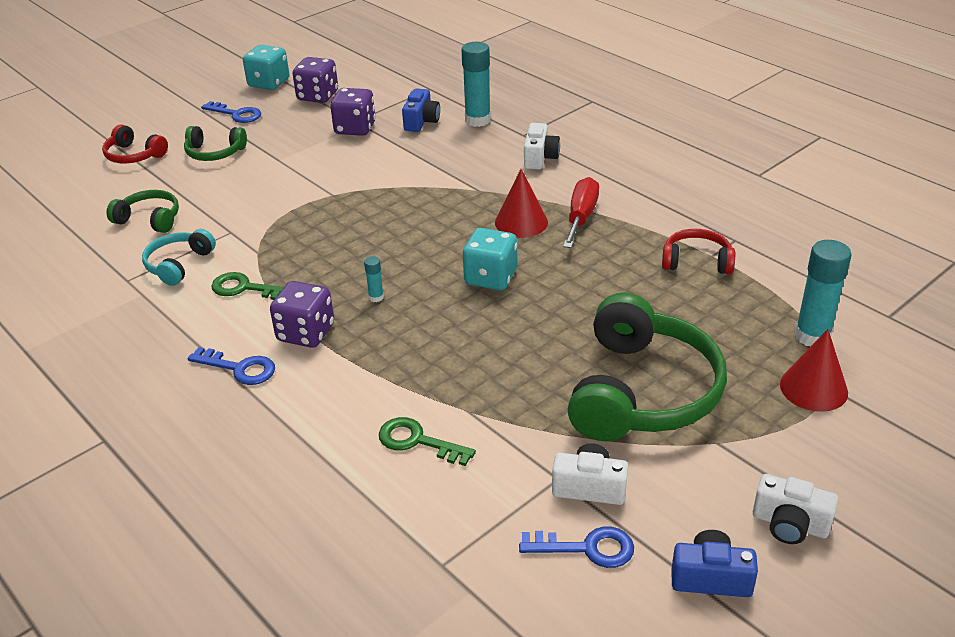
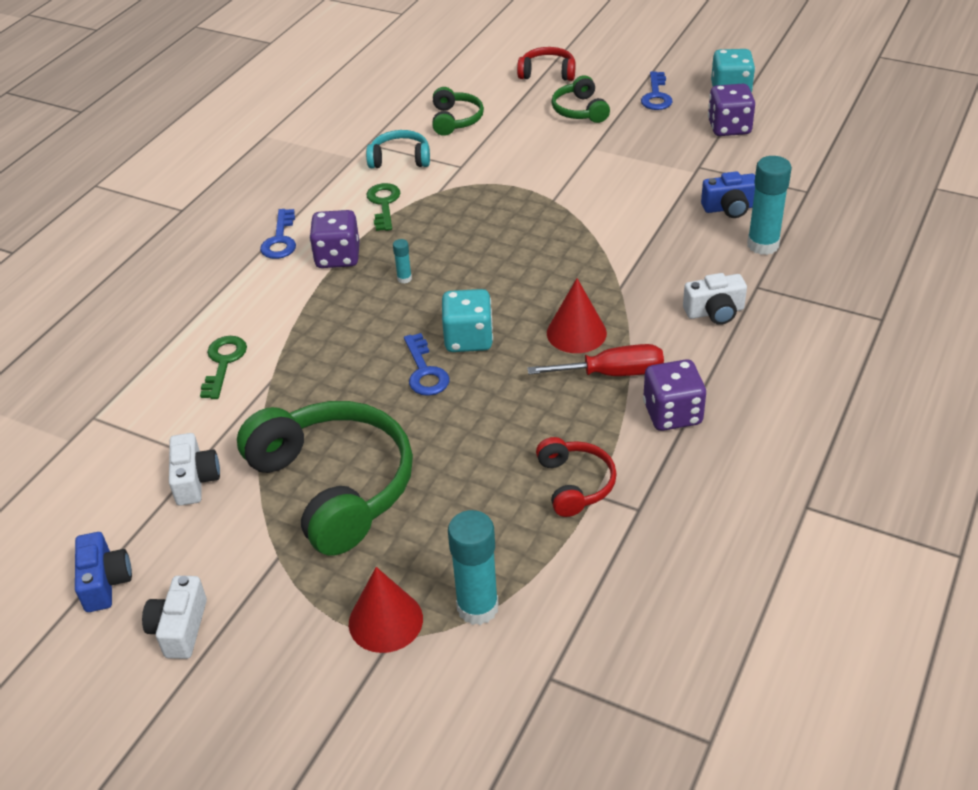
camera: 70 degrees right, 5 degrees up
(134, 155) = (547, 73): red headphones -> red headphones turned 90 degrees clockwise
(355, 128) = (683, 171): purple dice -> purple dice (672, 414)
(587, 548) = (124, 496): blue key -> blue key (425, 372)
(641, 391) = (334, 486): green headphones -> green headphones turned 120 degrees counterclockwise

